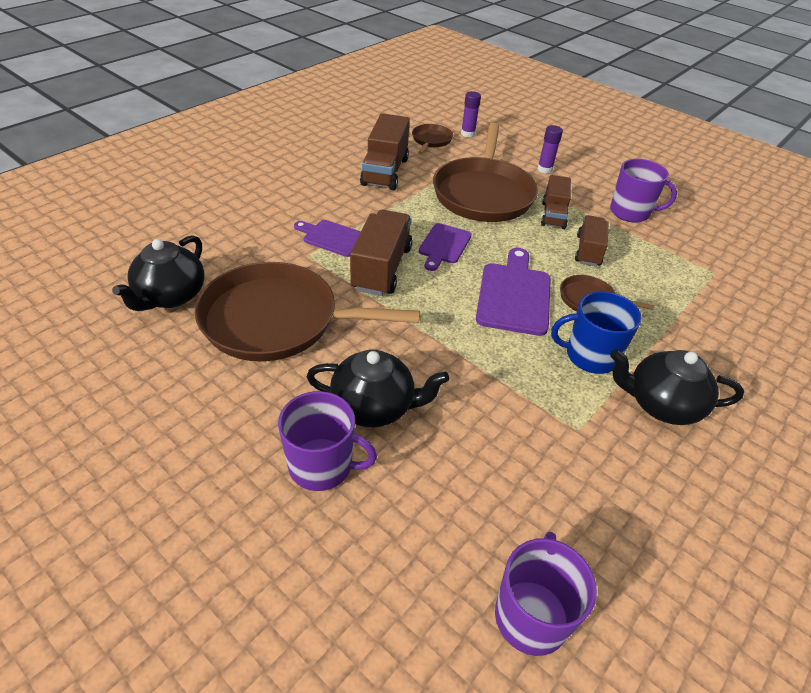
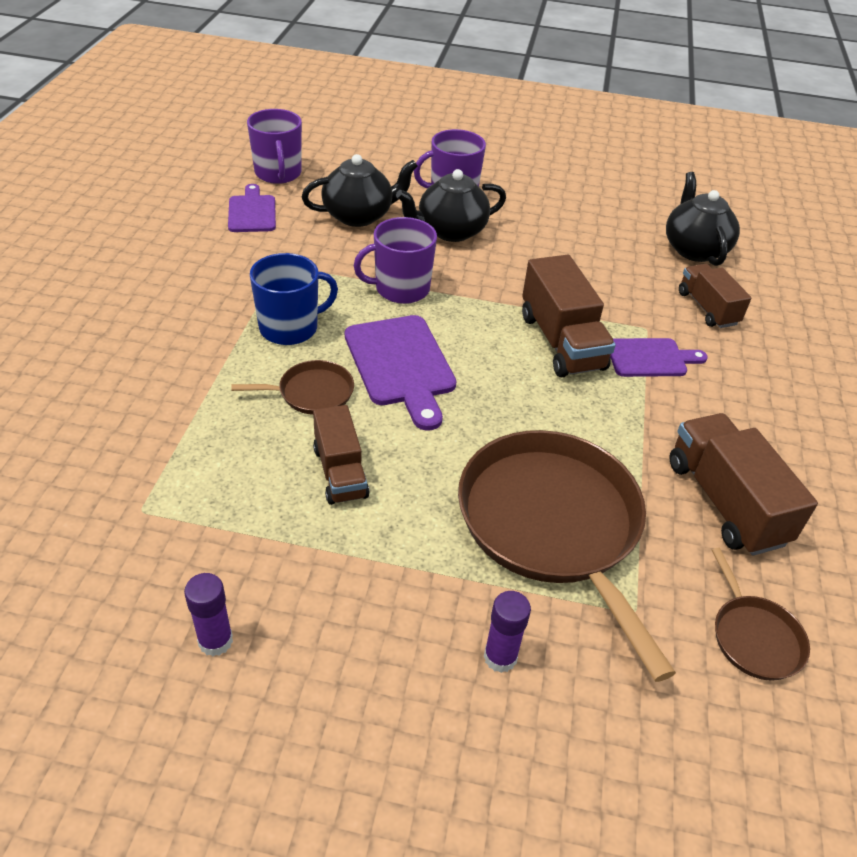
camera: 150 degrees right, 0 degrees up
(277, 320) = (590, 261): brown pan -> none
(444, 245) = (526, 400): purple cutting board -> purple cutting board (252, 212)
(468, 134) = (720, 708): purple glue stick -> purple glue stick (215, 641)
(553, 215) = (422, 526): brown truck -> brown truck (707, 308)
(630, 212) = (296, 599): purple mug -> purple mug (401, 289)
(661, 404) = (208, 307): black teapot -> black teapot (359, 215)

